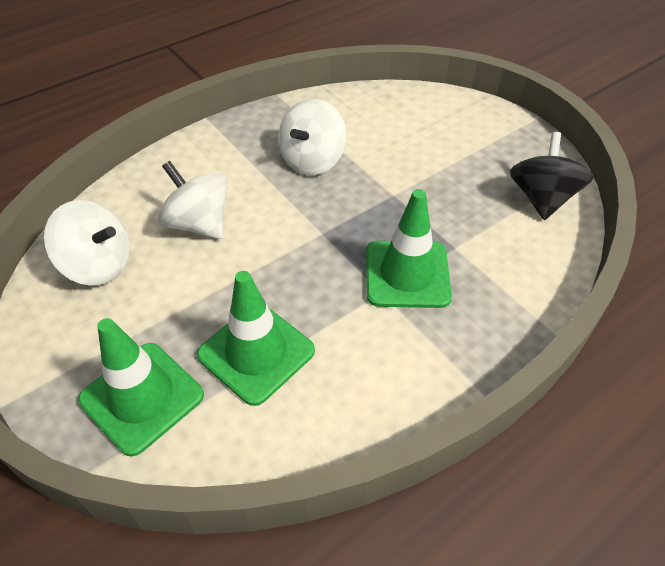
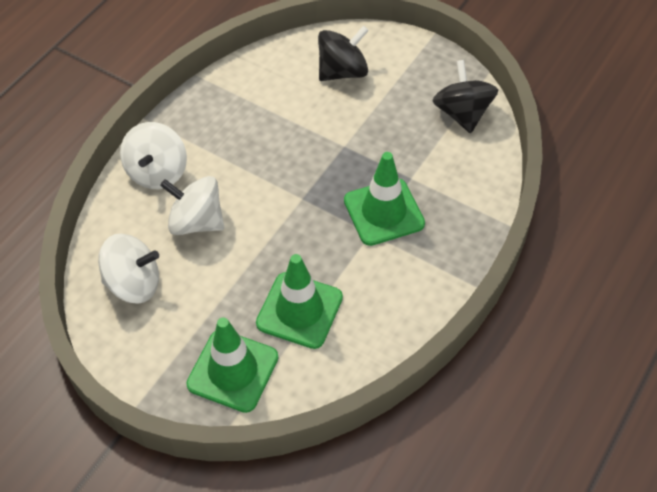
camera: 20 degrees left, 5 degrees up
(312, 160) = (262, 134): white spinning top -> white spinning top (157, 172)
(424, 127) = (343, 72): none -> black spinning top

